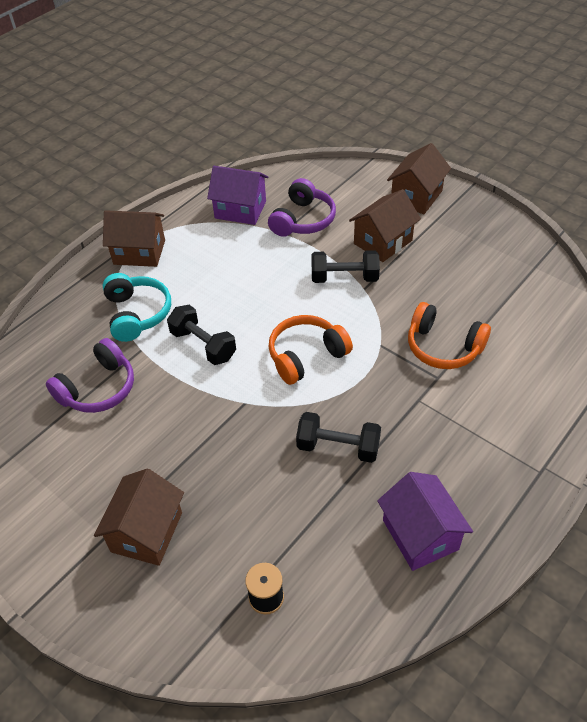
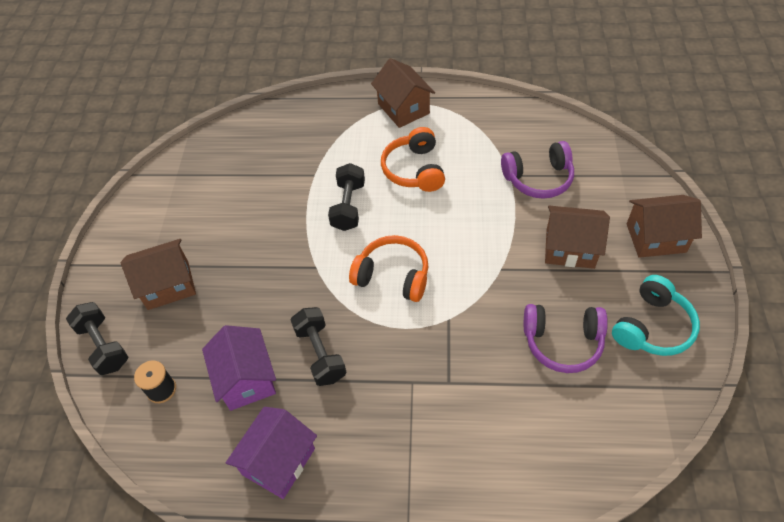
camera: 55 degrees right, 5 degrees up
(98, 388) = (262, 177): purple headphones -> purple headphones (562, 342)
(137, 314) = (344, 149): turquoise headphones -> turquoise headphones (652, 327)
(240, 210) = (508, 133): purple house -> purple house (246, 379)
(344, 278) = (500, 248): black dumbbell -> black dumbbell (103, 346)
(443, 347) = (487, 367): orange headphones -> orange headphones (414, 169)

